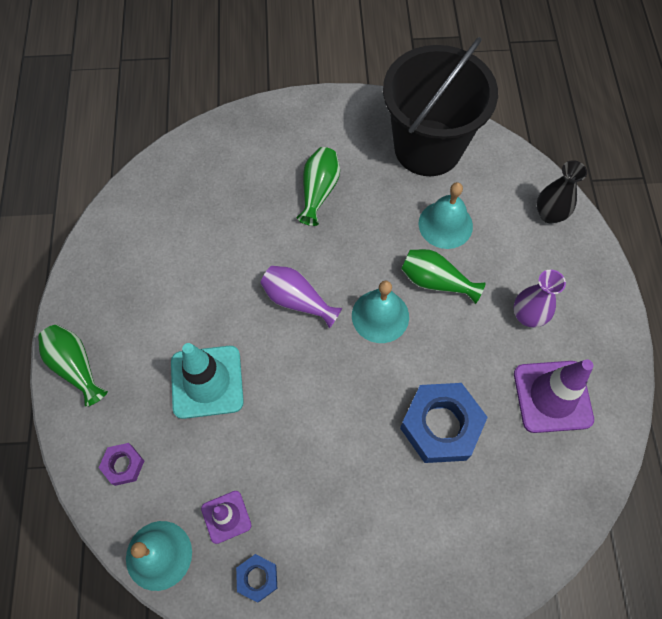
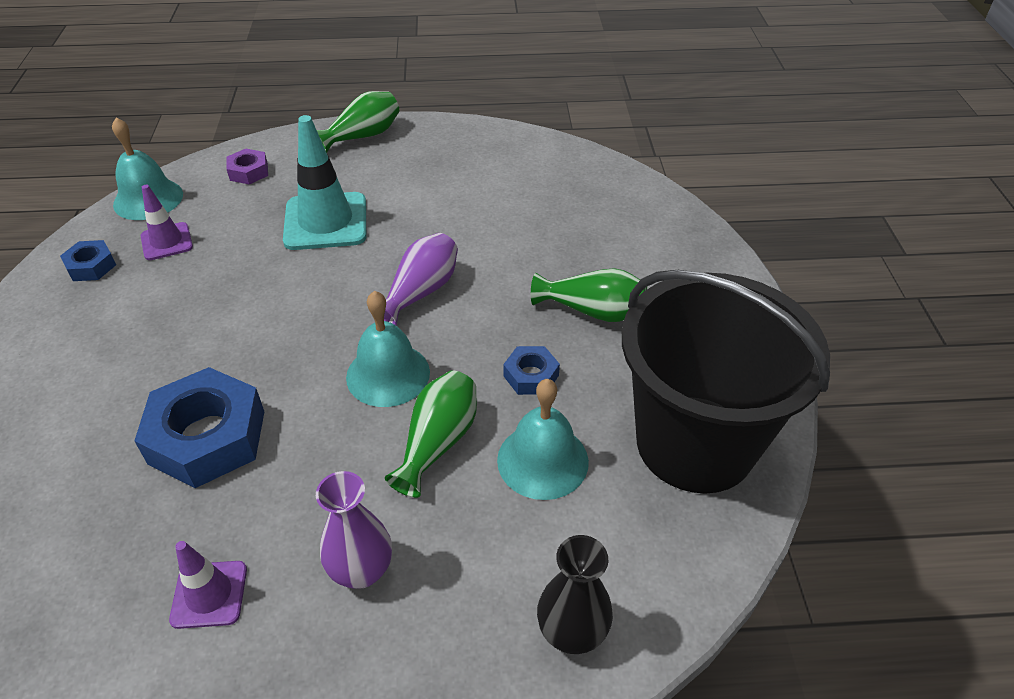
camera: 90 degrees right, 20 degrees down
(378, 229) = (531, 375): none -> blue nut
(552, 396) = (209, 594): purple traffic cone -> purple traffic cone, size x0.56

